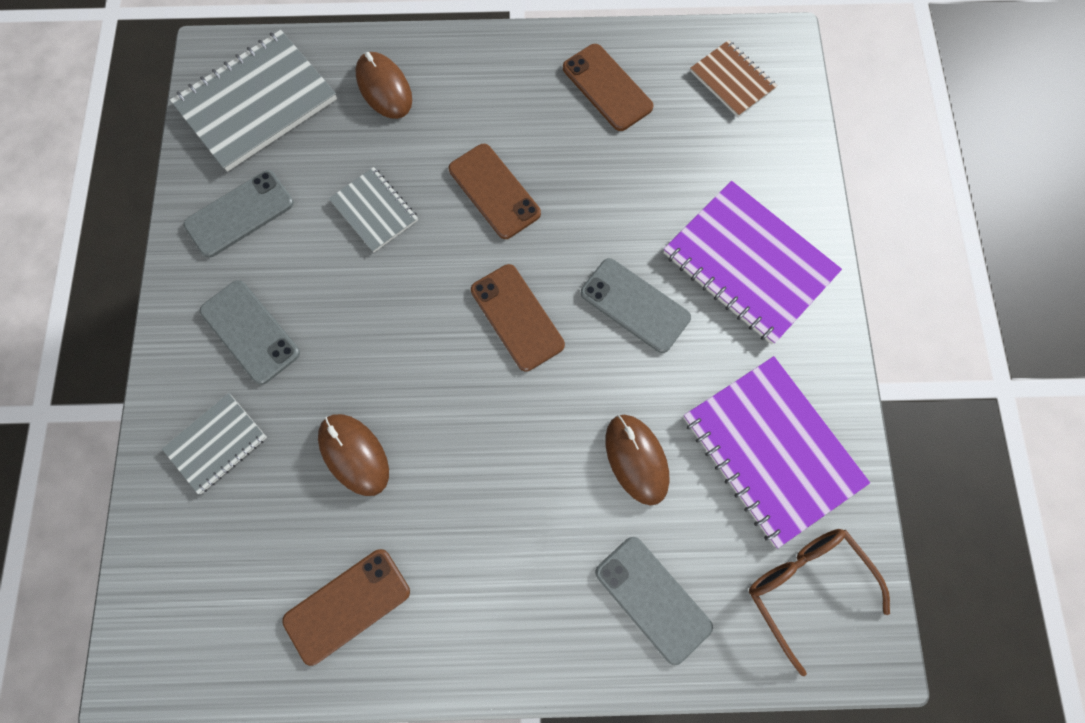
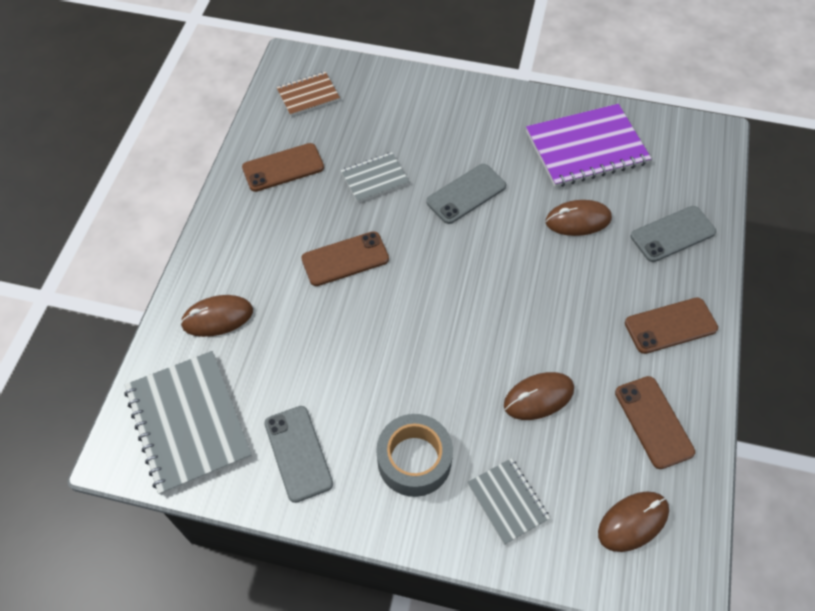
camera: 75 degrees left, 15 degrees down
(211, 595) = (633, 522): none -> brown mouse
(250, 332) = (414, 460): grey phone -> grey tape
(374, 211) = (332, 346): grey notebook -> grey notebook (375, 178)
(517, 317) = (455, 266): brown phone -> brown phone (670, 326)
(748, 263) = (453, 124): purple notebook -> none
(805, 586) = (675, 154): brown glasses -> none

